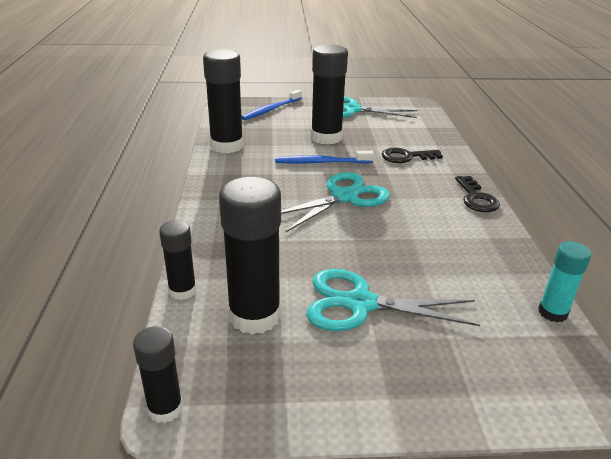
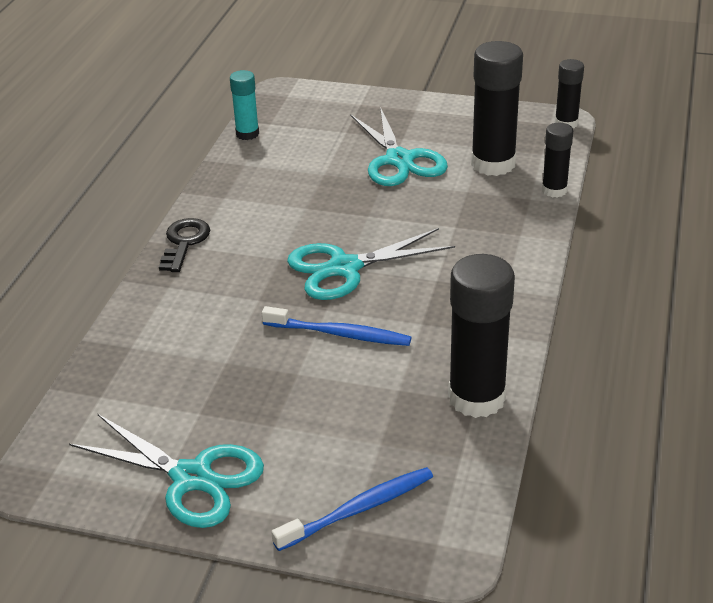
camera: 160 degrees left, 5 degrees up
(326, 137) = (297, 393): black glue stick -> none
(360, 304) = (399, 160): turquoise scissors -> turquoise scissors turned 45 degrees clockwise
(406, 157) = (204, 325): black key -> none

